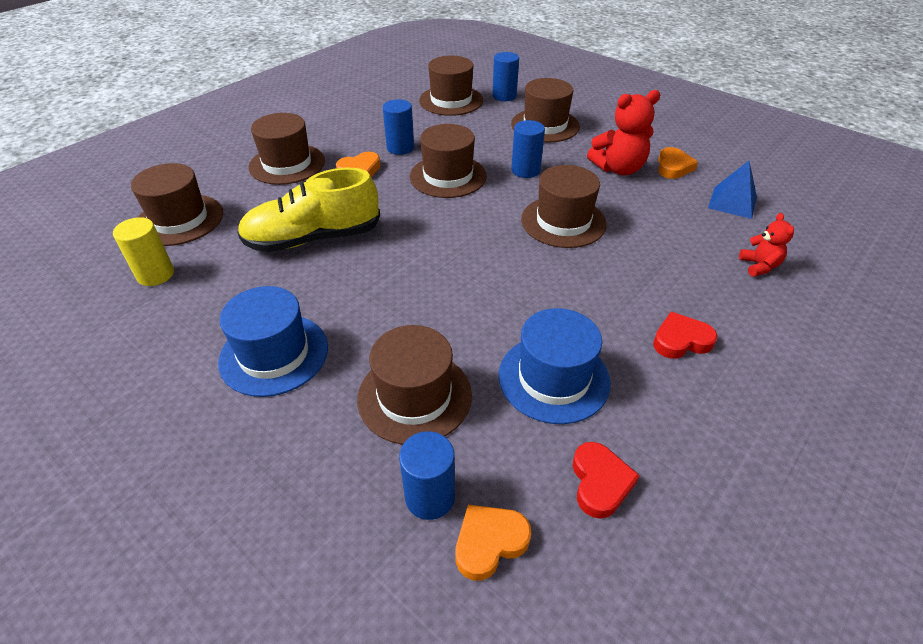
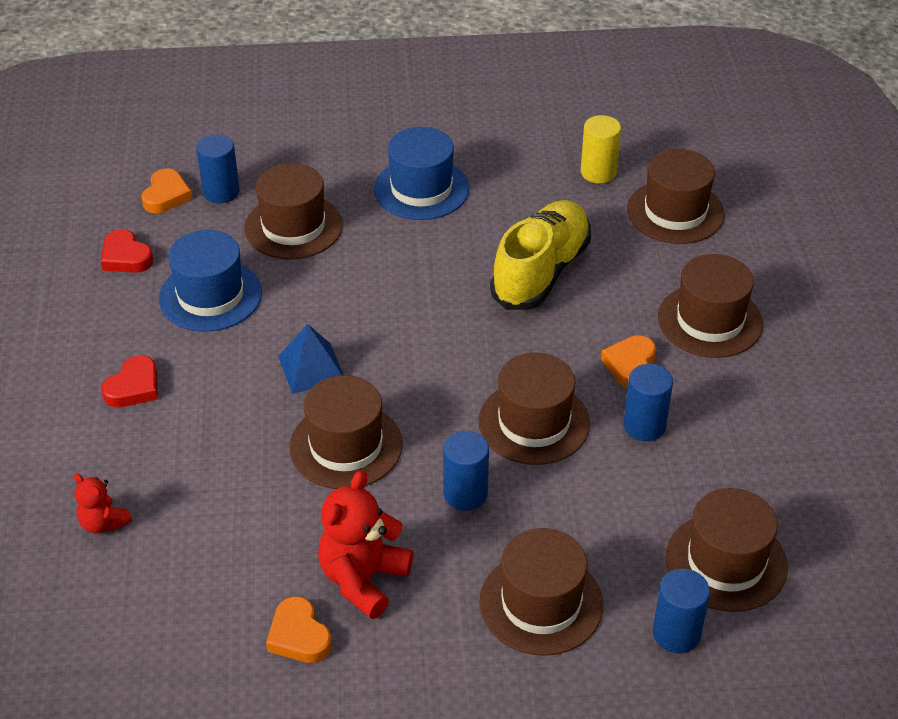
camera: 135 degrees right, 0 degrees up
(732, 202) = (183, 614): blue pyramid -> blue pyramid (311, 368)

